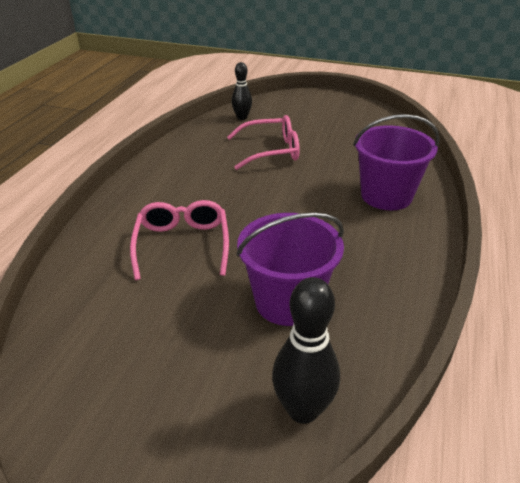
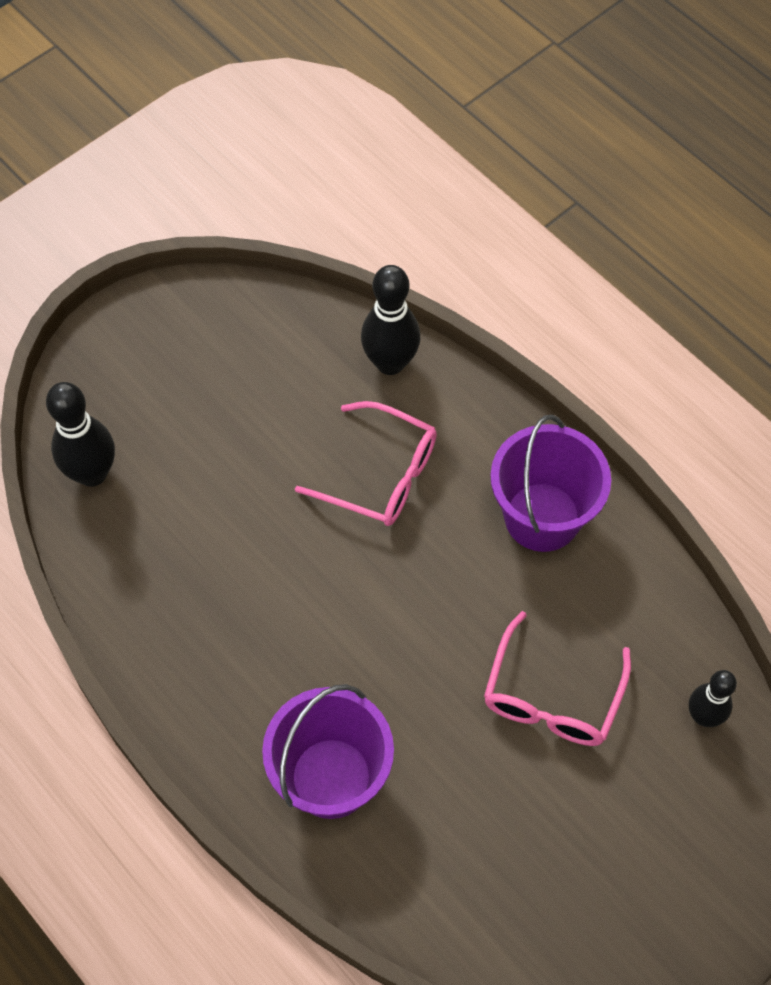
camera: 120 degrees right, 25 degrees up
(81, 273) = (390, 363): none -> black bowling pin
(287, 302) = (218, 532): purple bucket -> purple bucket (542, 517)

